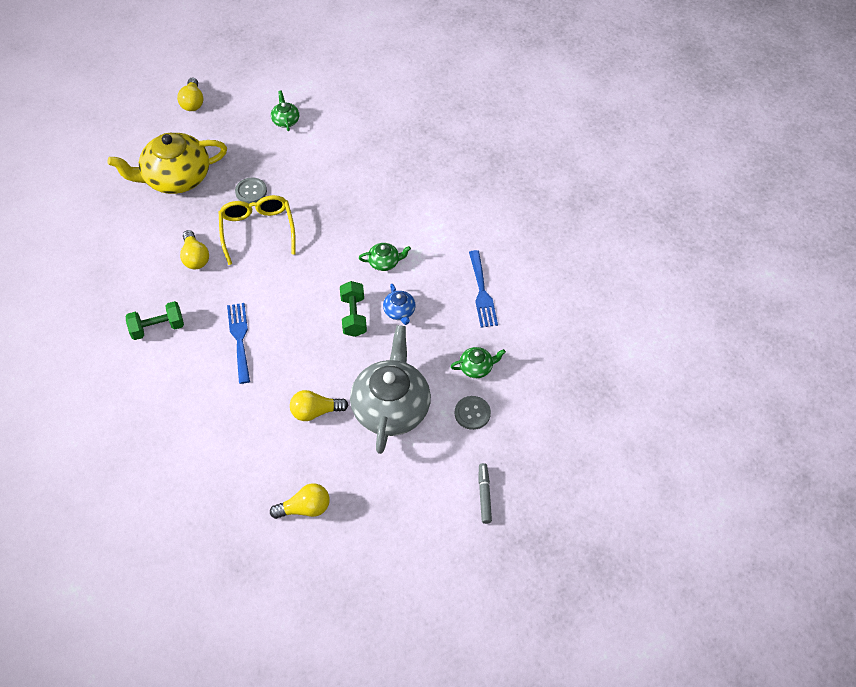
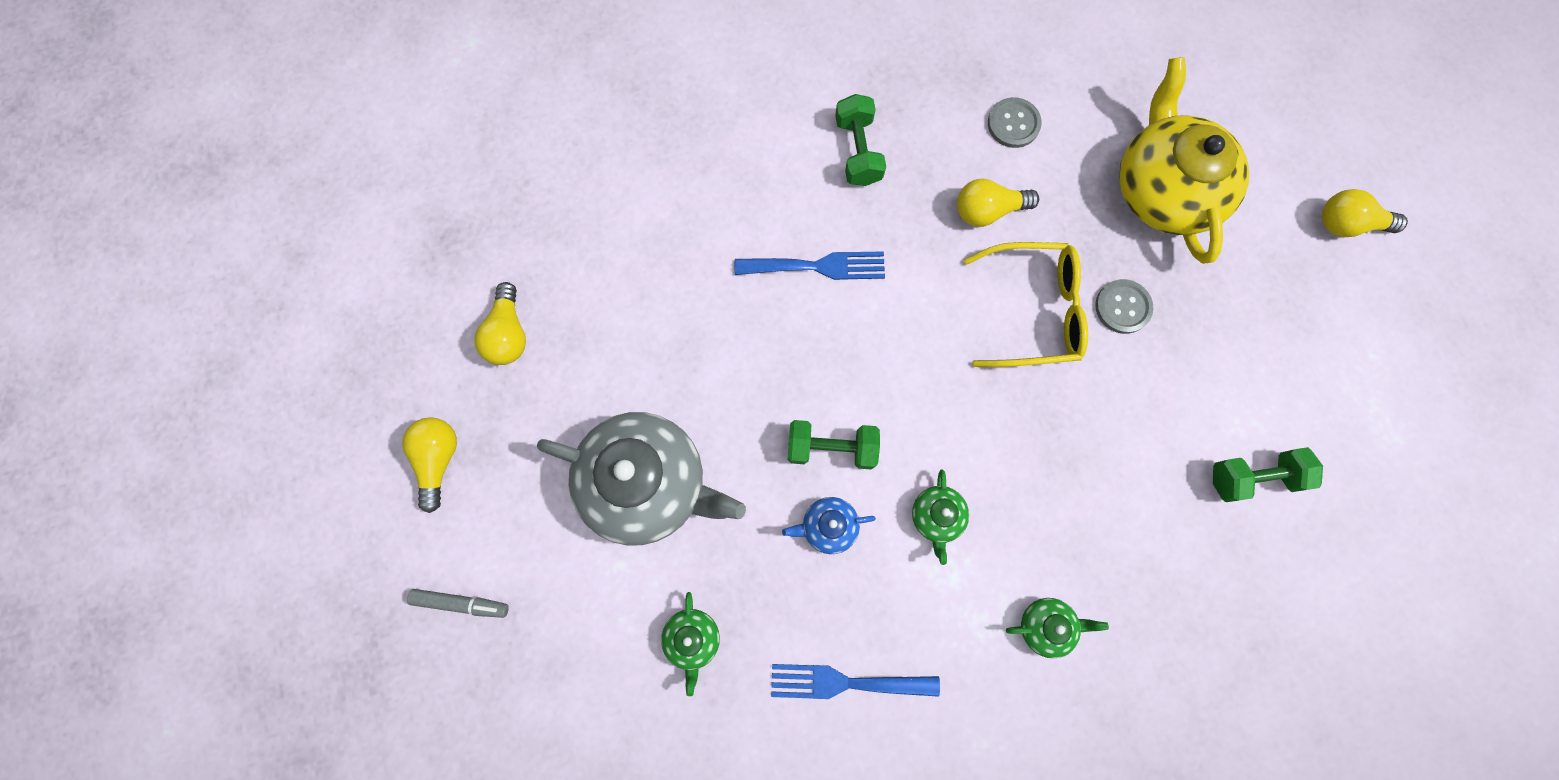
camera: 100 degrees right, 20 degrees up
(286, 120) = (1294, 382): green teapot -> green teapot (1046, 626)
(315, 411) = (663, 366): yellow light bulb -> yellow light bulb (438, 459)
(339, 134) = (1253, 477): none -> green dumbbell
(472, 413) = (607, 613): grey button -> grey button (1013, 124)

